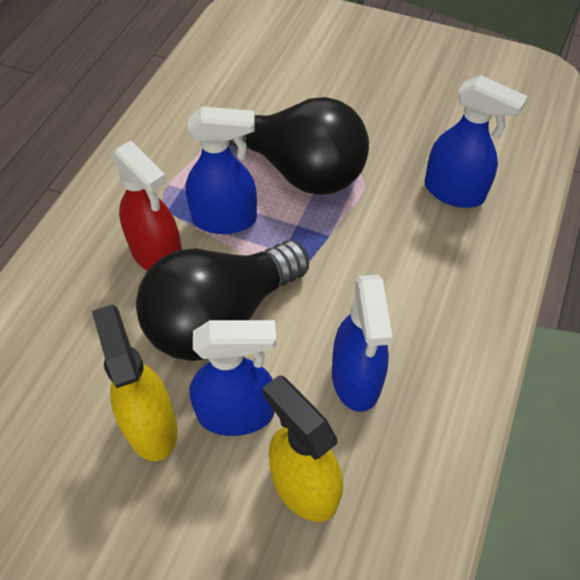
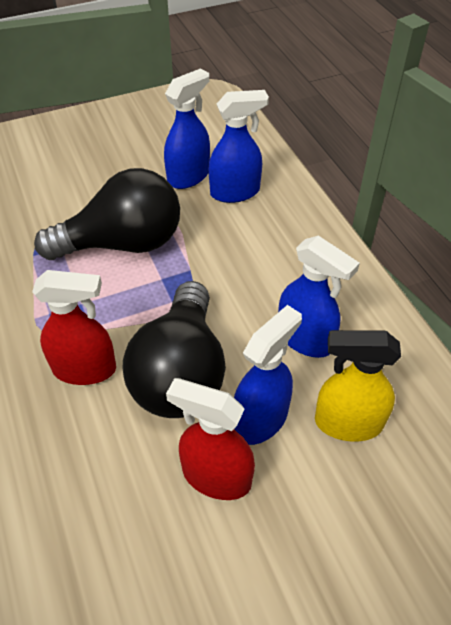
camera: 45 degrees left, 5 degrees down
(151, 425) = (216, 476): yellow spray bottle -> red spray bottle
(225, 219) = (107, 310): blue spray bottle -> blue spray bottle (189, 176)

